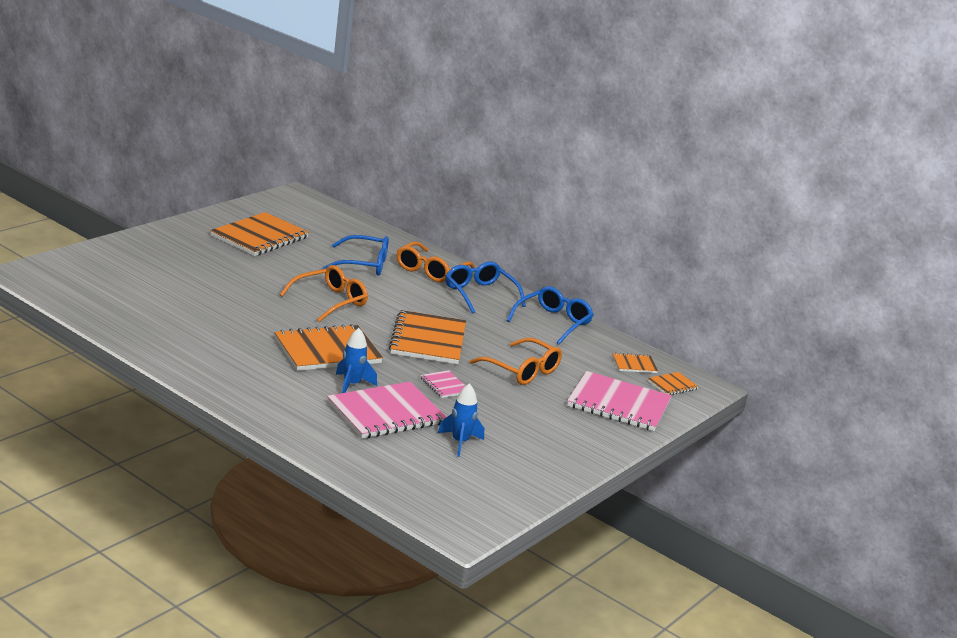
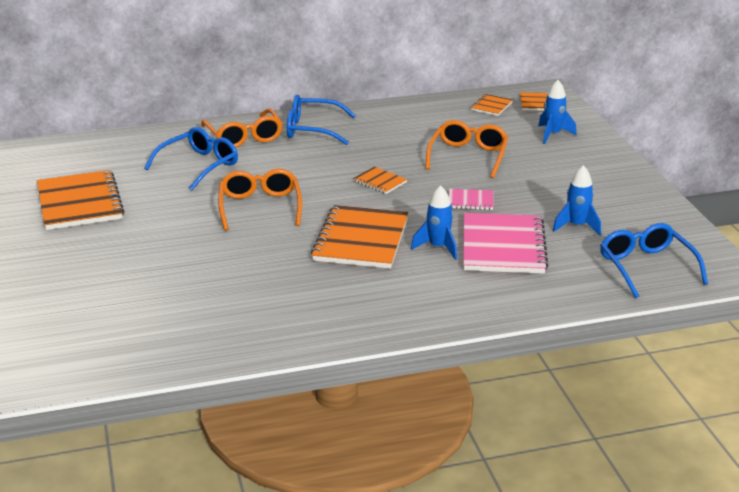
camera: 50 degrees left, 5 degrees up
(428, 340) = (379, 182): orange notebook -> orange notebook, size x0.47
(522, 370) = (468, 156): orange glasses -> orange glasses turned 60 degrees counterclockwise
(553, 322) = (392, 114): blue glasses -> blue glasses (646, 267)
(618, 404) = (553, 135): pink notebook -> blue rocket

